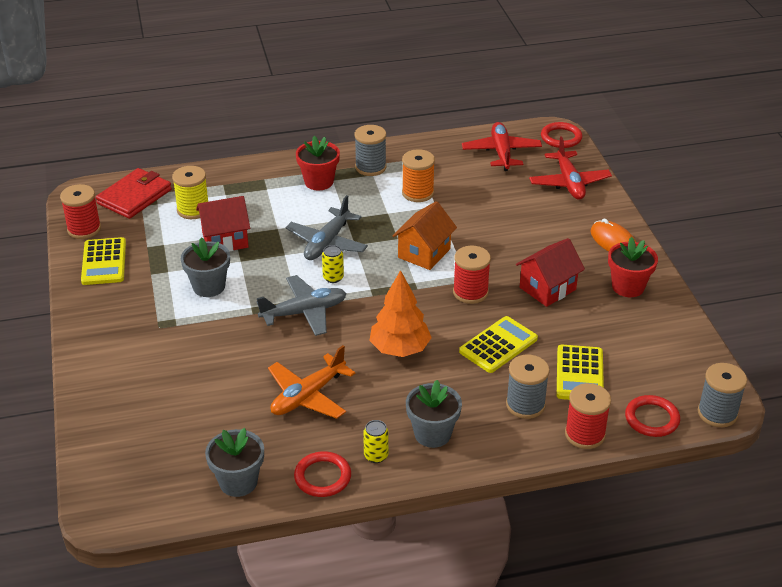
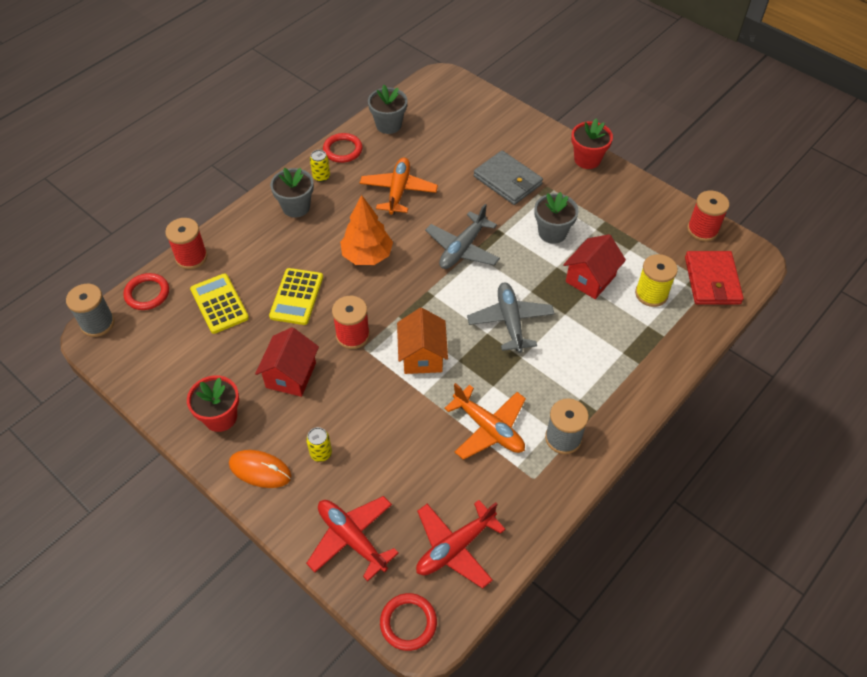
camera: 145 degrees right, 15 degrees up
(104, 262) = (649, 212): yellow calculator -> none
(188, 351) = (507, 180): none -> grey wallet
(319, 182) = (589, 388): red flower pot -> red flower pot (587, 159)
(333, 277) = (472, 290): yellow can -> yellow can (321, 453)
(418, 193) = (488, 428): orange spool -> orange plane
(501, 153) = (455, 547): red plane -> red plane turned 90 degrees clockwise
(525, 405) = (246, 258): grey spool -> none

